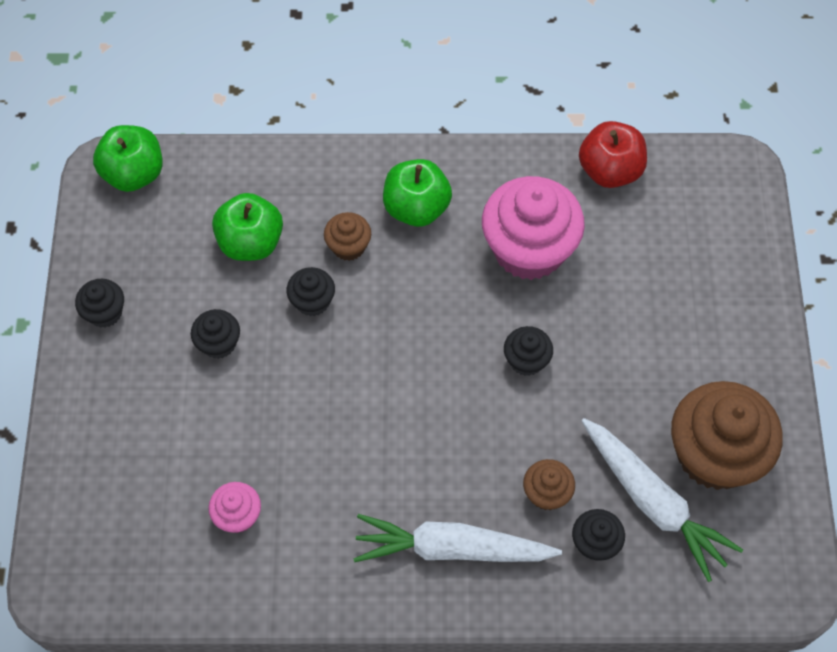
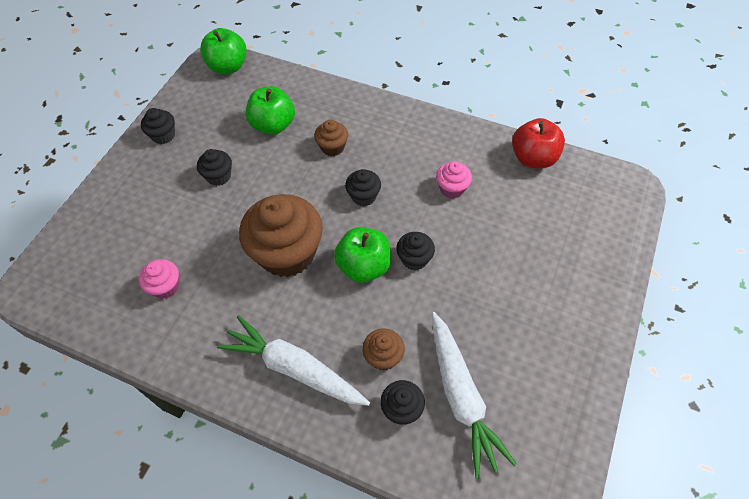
camera: 25 degrees right, 5 degrees down
(312, 301) = (291, 171): black cupcake -> black cupcake (363, 196)
(416, 208) = (388, 139): green apple -> green apple (364, 266)
(528, 249) = (452, 188): pink cupcake -> pink cupcake, size x0.47
(714, 454) = (526, 379): brown cupcake -> brown cupcake (287, 253)

